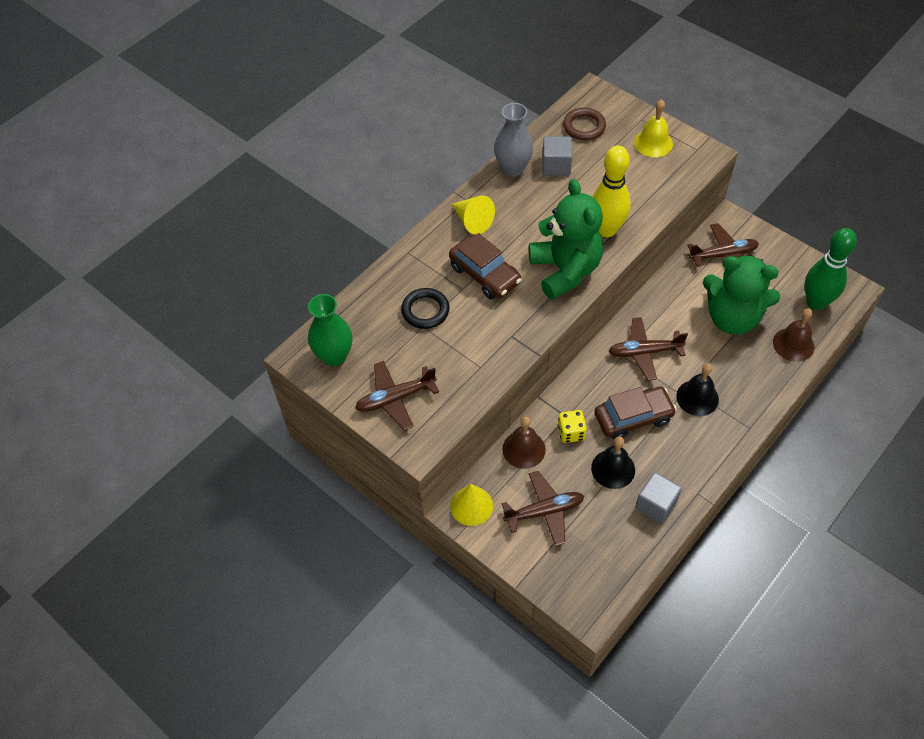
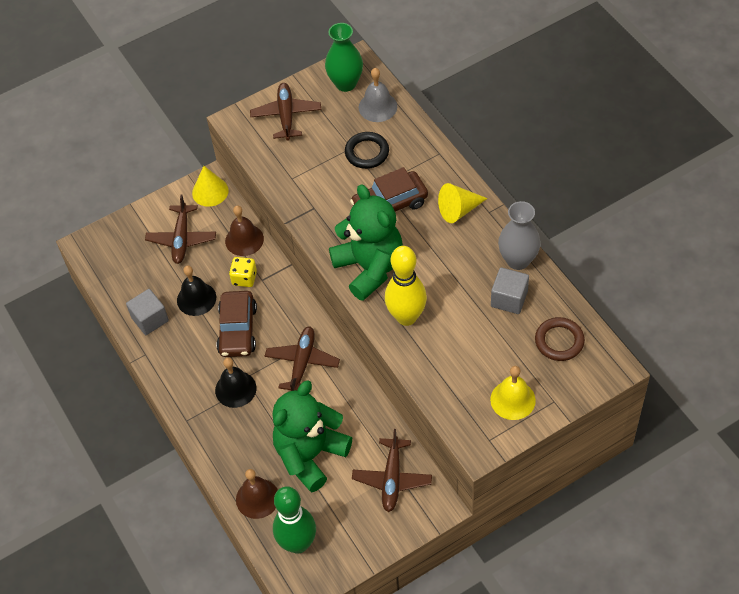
camera: 110 degrees right, 0 degrees up
(360, 318) = (377, 107): none -> grey bell
(565, 270) = (369, 268): green teddy bear -> green teddy bear turned 120 degrees counterclockwise

